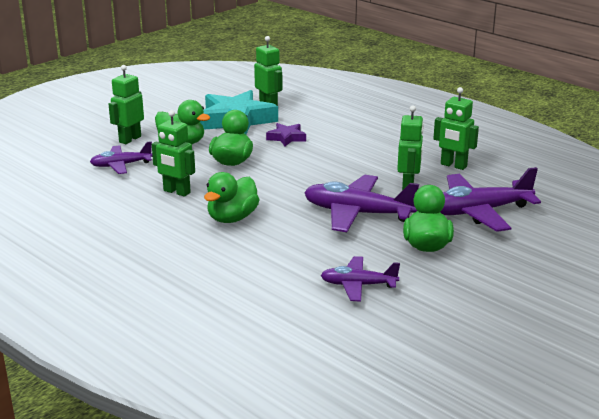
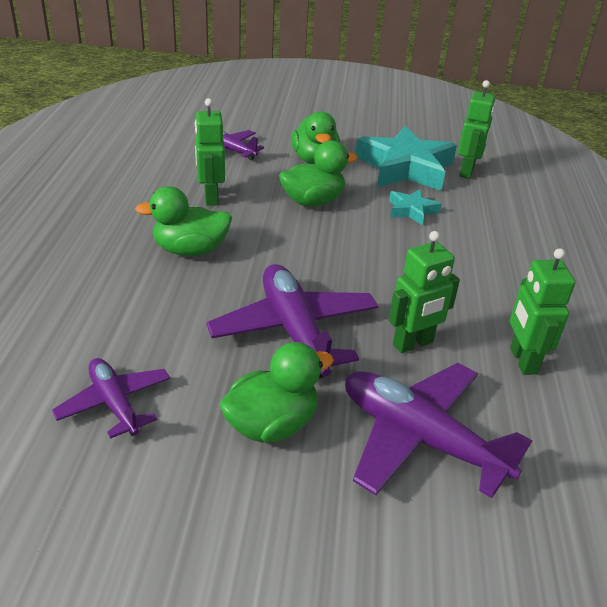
camera: 50 degrees right, 10 degrees up
(130, 139) = (286, 134): green robot -> none
(286, 138) = (411, 210): purple star -> turquoise star

